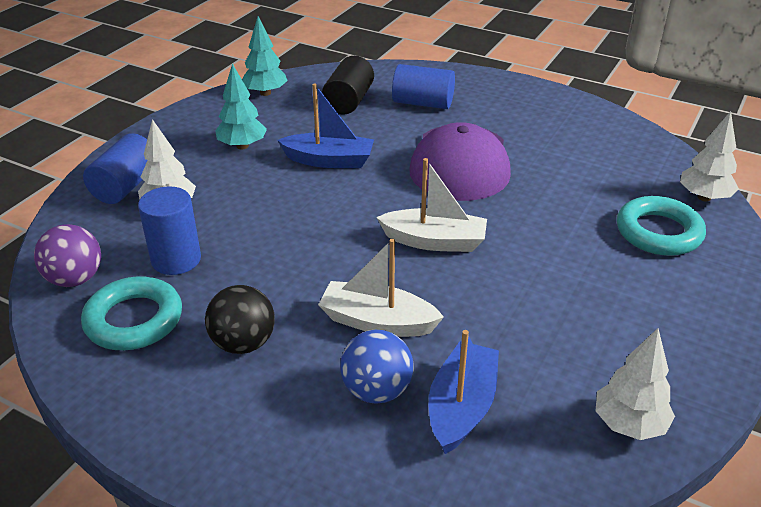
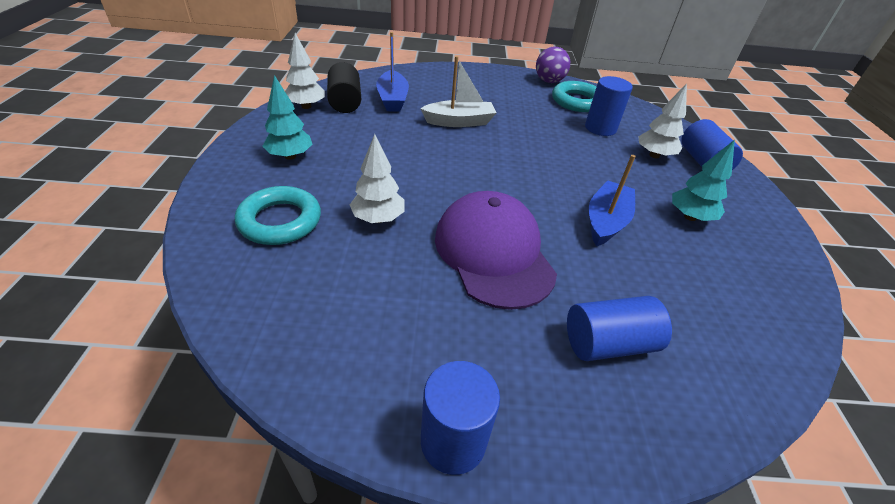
camera: 150 degrees right, 5 degrees up
(75, 279) = (631, 110): purple ball -> purple ball (549, 81)
(243, 343) = (515, 102): black ball -> none
(265, 93) = (780, 297): turquoise tree -> turquoise tree (290, 156)
(329, 160) = (606, 221): blue boat -> blue boat turned 135 degrees clockwise
(349, 101) = (687, 314): black cylinder -> black cylinder (345, 102)
(377, 390) = (436, 98): blue ball -> none
(434, 241) = (461, 171): white boat -> none
(550, 95) = (453, 441): none -> blue cylinder
(704, 197) = (222, 277): white tree -> white tree (378, 218)

